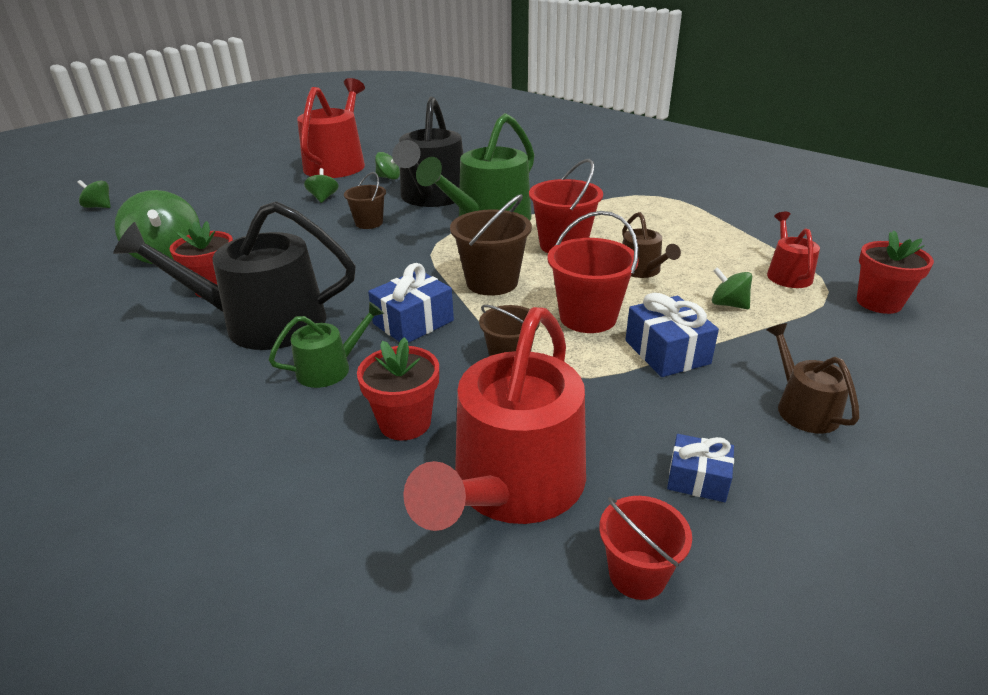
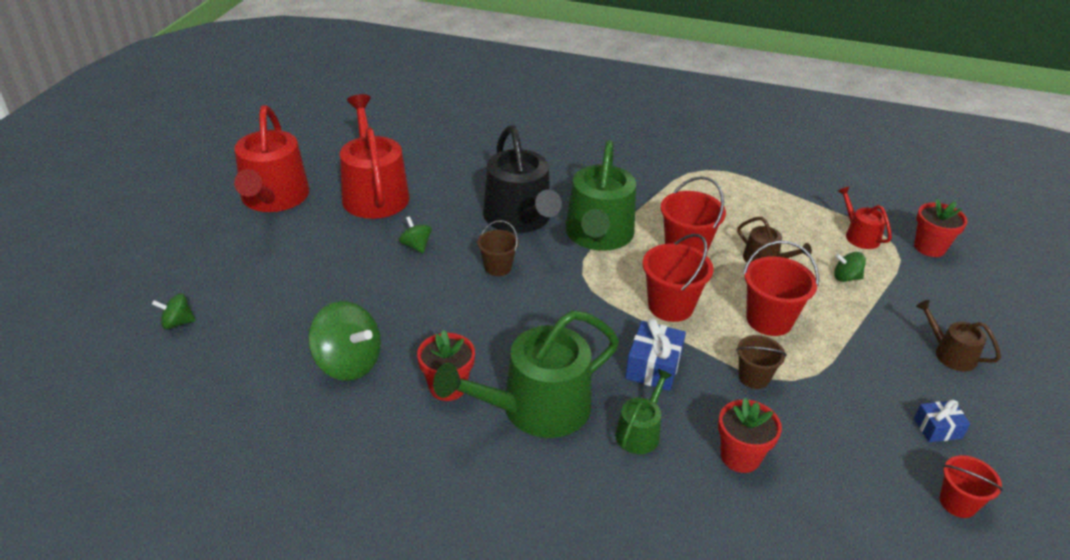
camera: 30 degrees left, 5 degrees up
(262, 323) = (535, 408): black watering can -> green watering can
(388, 177) = (450, 201): green spinning top -> none
(492, 282) = (670, 306): brown bucket -> red bucket
(512, 486) = (848, 476): red watering can -> red watering can (273, 198)
(667, 352) = (844, 335): blue gift -> none

